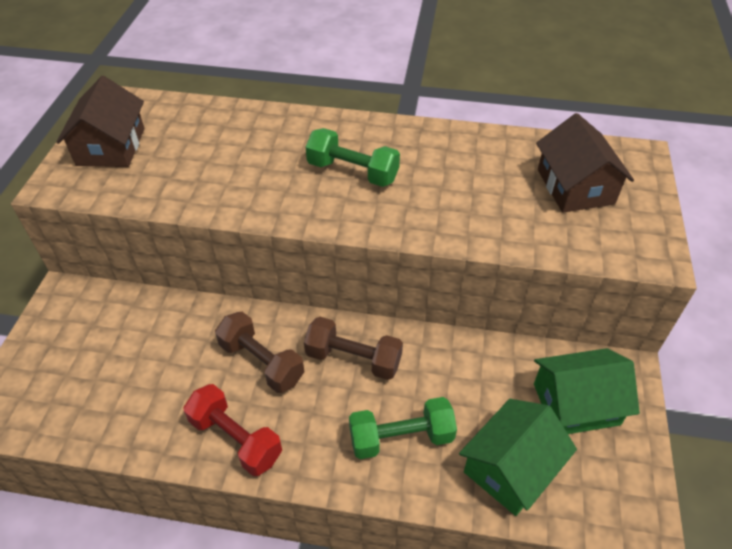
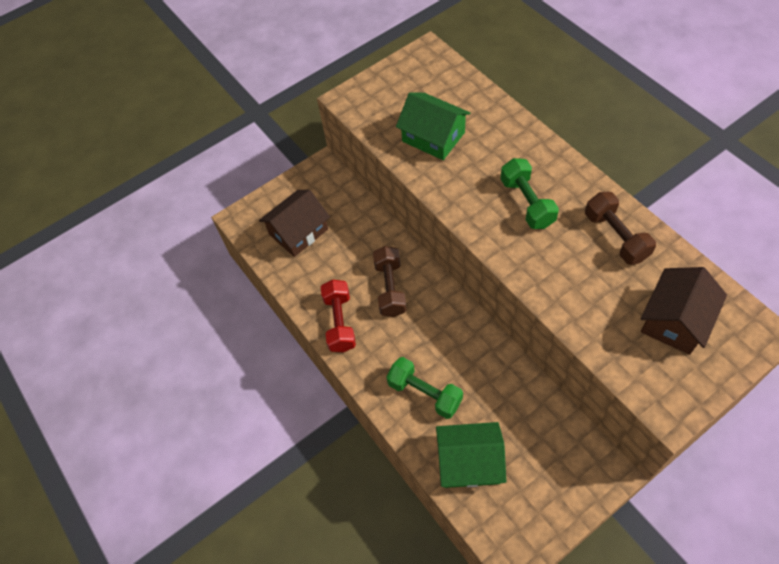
camera: 50 degrees right, 10 degrees up
(111, 146) = (398, 88): brown house -> brown house (298, 232)
(353, 359) = (443, 326): brown dumbbell -> brown dumbbell (615, 236)
(576, 404) = (550, 462): green house -> green house (433, 137)

